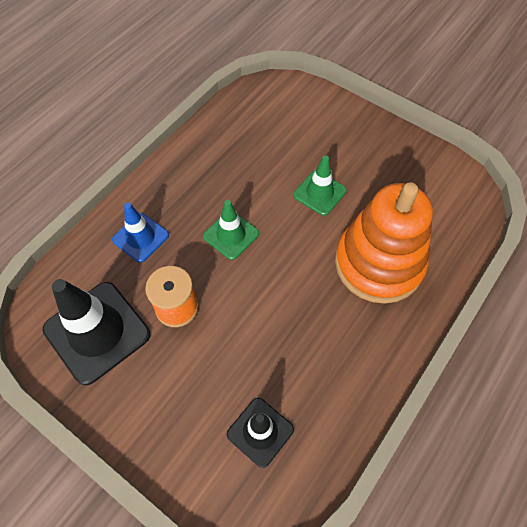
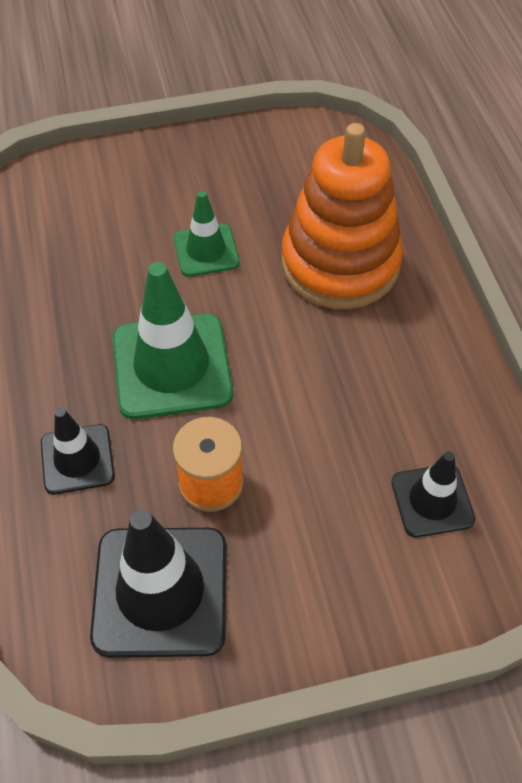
camera: 50 degrees left, 5 degrees down
(140, 237) = (77, 459): blue traffic cone -> black traffic cone
(231, 235) = (172, 366): green traffic cone -> green traffic cone, size x1.74

